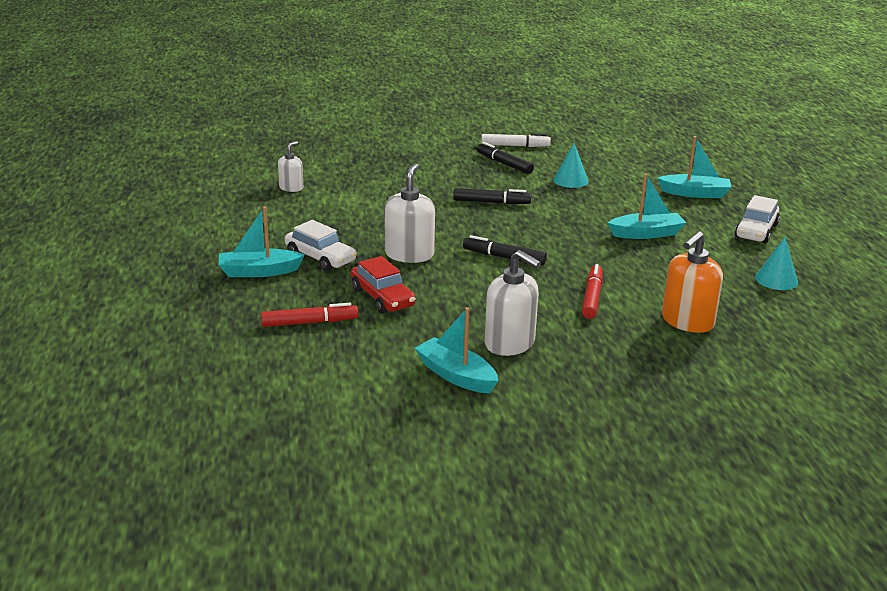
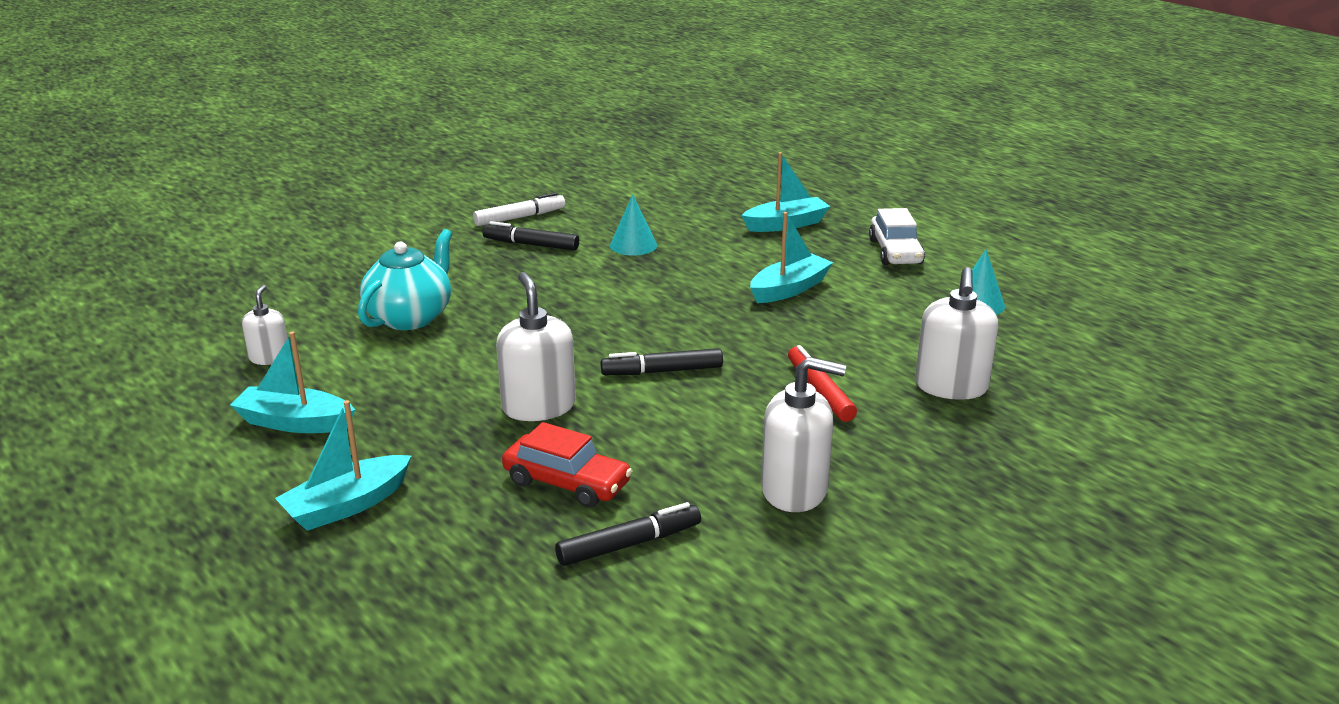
camera: 30 degrees left, 0 degrees up
(309, 323) = (503, 560): red marker -> none
(320, 258) = (419, 452): white car -> none
(388, 187) = (410, 317): none -> turquoise teapot
(456, 375) = (780, 564): turquoise boat -> turquoise boat (295, 422)
(491, 202) = (569, 301): black marker -> black marker (629, 544)
(687, 321) = (951, 387): orange soap dispenser -> white soap dispenser

